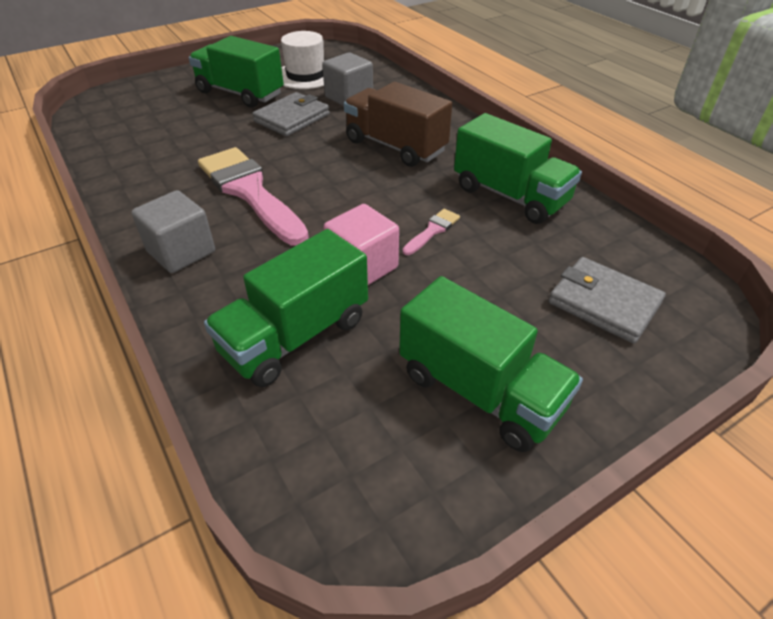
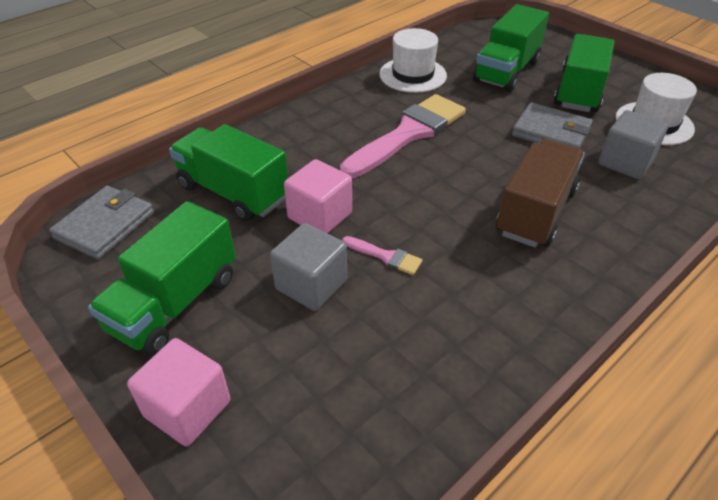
camera: 80 degrees right, 0 degrees up
(137, 173) = (413, 75): none -> white hat
(181, 252) = (319, 120): grey cube -> grey cube (311, 285)
(510, 196) = (474, 318): green truck -> green truck (506, 71)
(604, 303) = (293, 404): grey wallet -> grey wallet (105, 225)
(619, 377) = (187, 408): none -> pink cube

